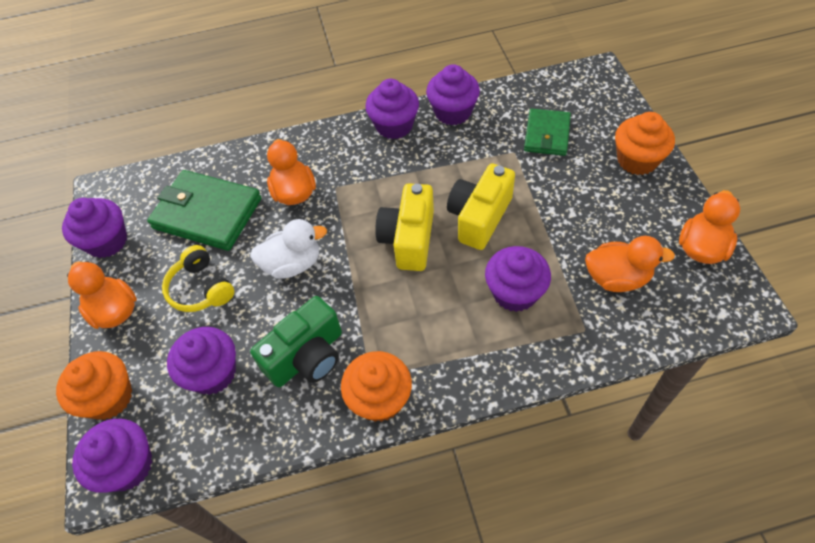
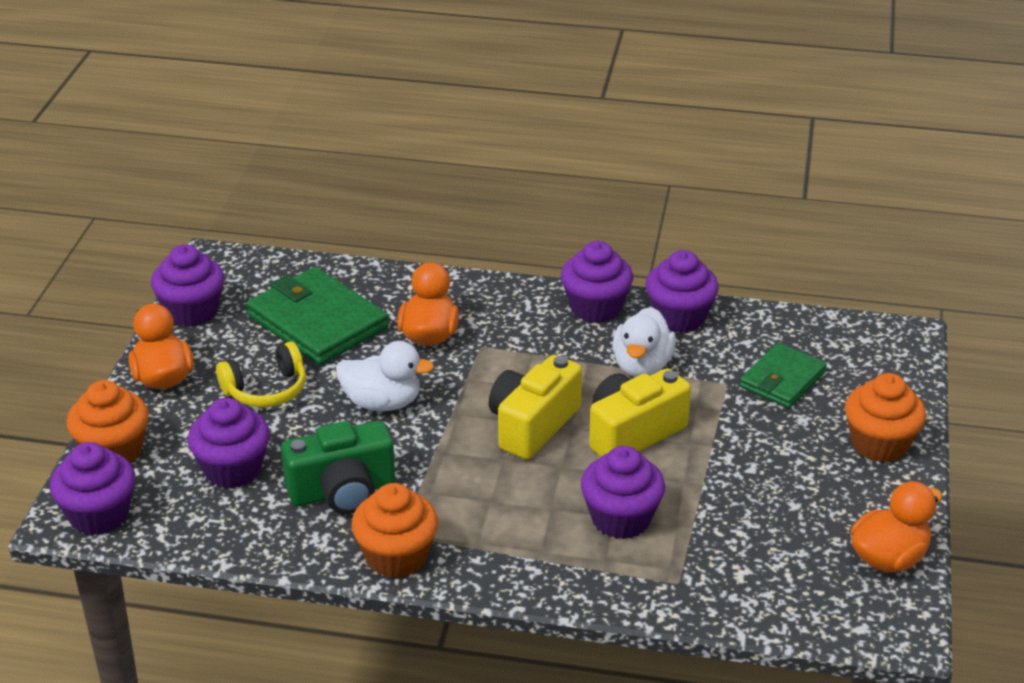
camera: 20 degrees right, 20 degrees down
(201, 288) = (266, 390): yellow headphones -> yellow headphones turned 105 degrees counterclockwise
(452, 160) = (642, 366): none -> white duck
(617, 278) = (756, 549): orange duck -> none

